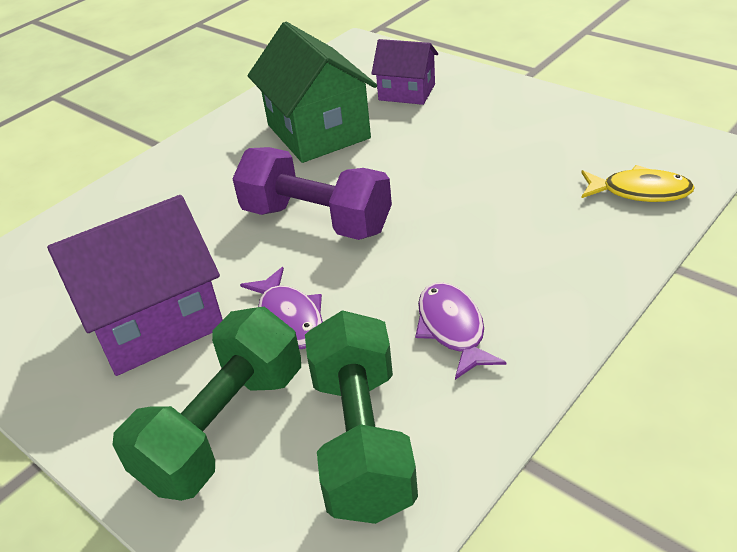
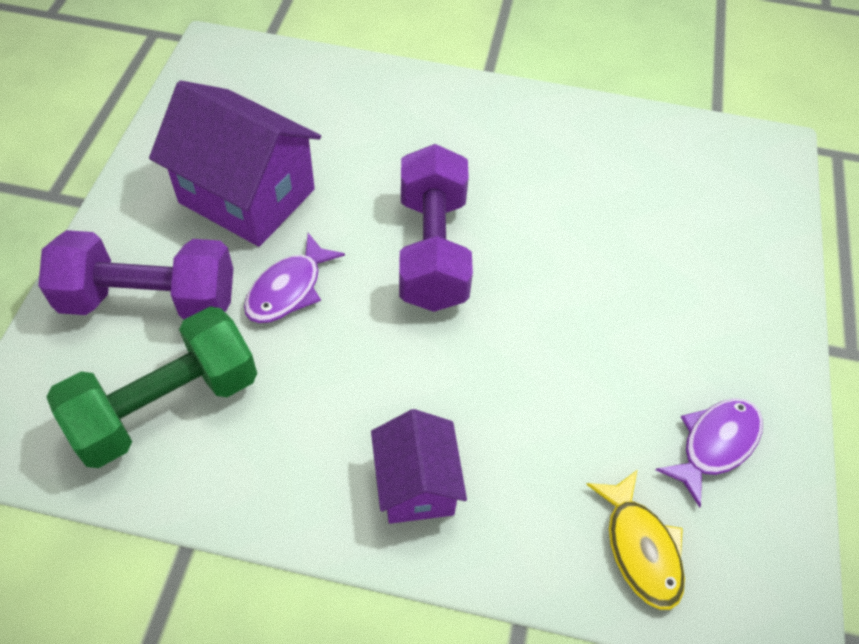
camera: 55 degrees right, 15 degrees up
(224, 427) = (149, 300): green dumbbell -> purple dumbbell
(318, 131) = (579, 188): green house -> none
(407, 92) = (705, 237): purple house -> purple house (416, 484)
(452, 329) = (326, 426): purple fish -> purple fish (715, 444)

